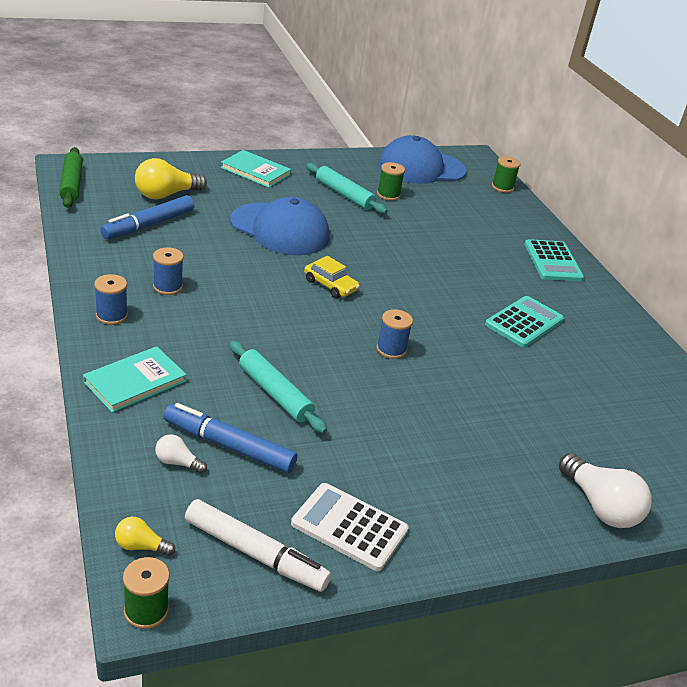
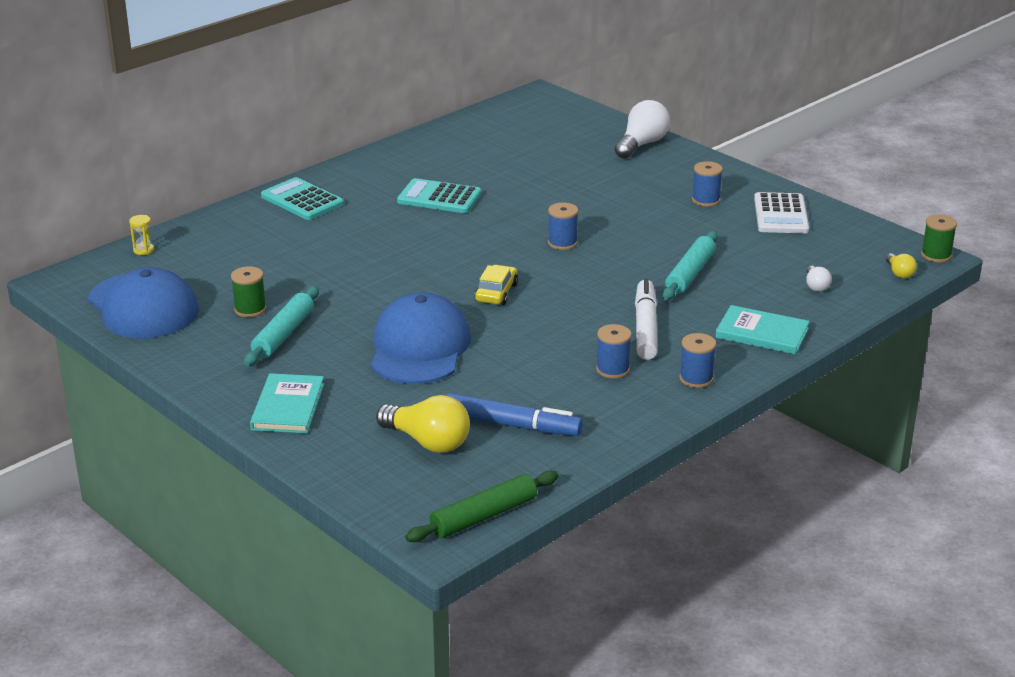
camera: 110 degrees left, 5 degrees down
(229, 446) = (772, 273): blue marker -> none
(255, 553) = (847, 237): white marker -> white marker (645, 327)
(423, 484) = (706, 200): none -> blue spool
(502, 187) = (143, 250): green spool -> yellow hourglass
(553, 261) = (302, 200): turquoise calculator -> turquoise calculator turned 105 degrees counterclockwise

